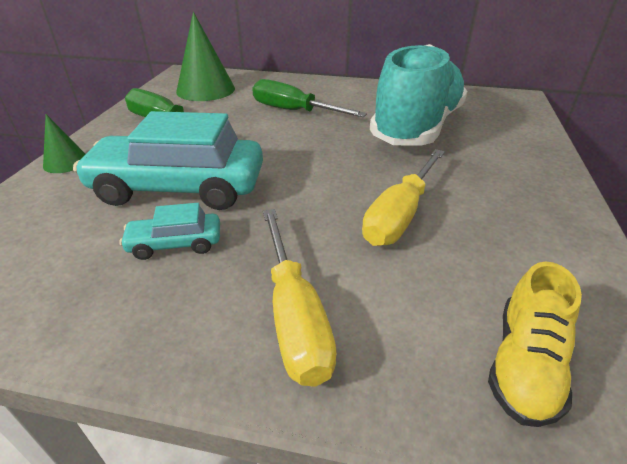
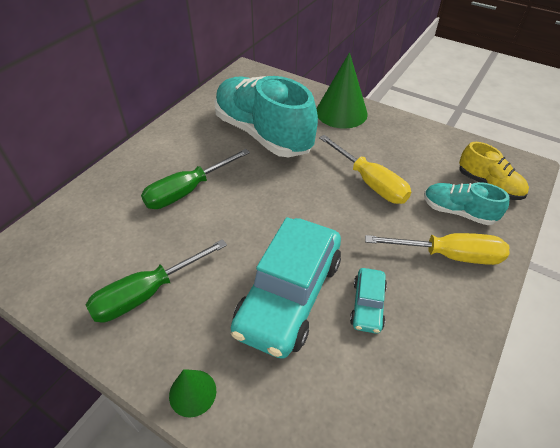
camera: 70 degrees left, 10 degrees up
(205, 90) = (79, 247): green cone -> green cone (341, 112)
(407, 320) = (458, 212): none -> turquoise shoe

